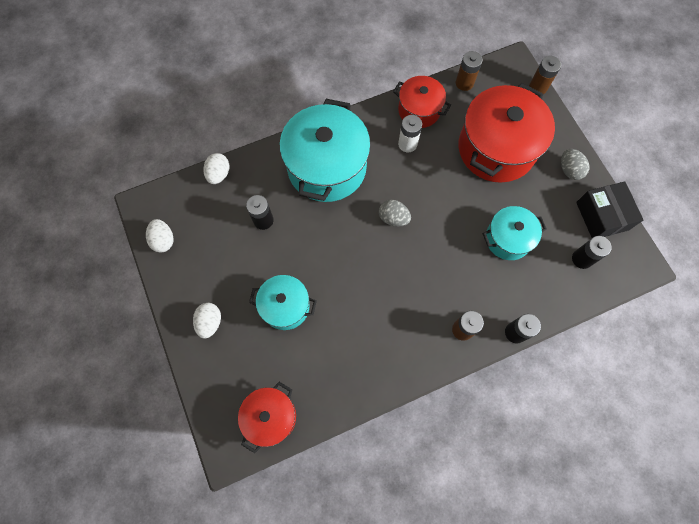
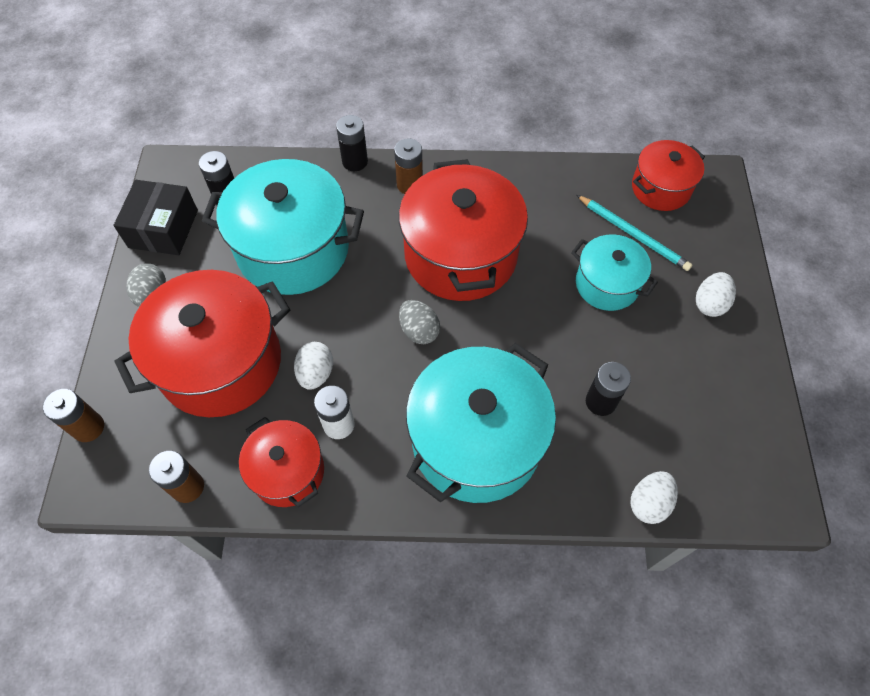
camera: 155 degrees left, 10 degrees down
(163, 240) = (757, 433): white egg -> white egg (316, 373)
(279, 359) = (633, 235): none -> turquoise pencil
(395, 285) = (460, 255): none -> red pot
(508, 239) = (293, 249): turquoise pot -> turquoise pot, size x1.79

